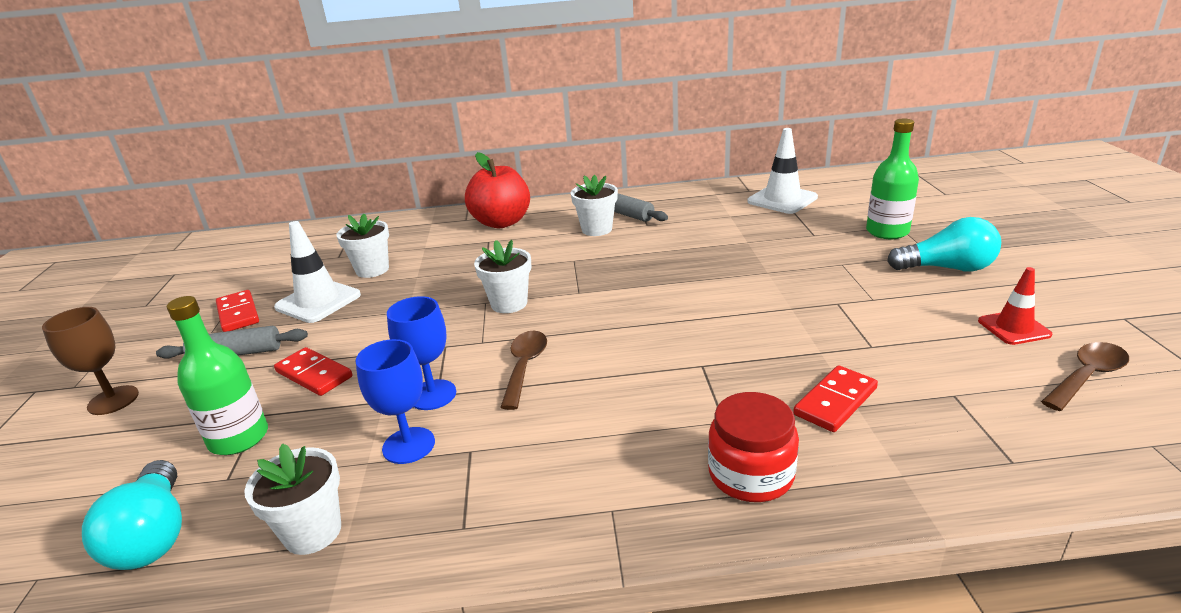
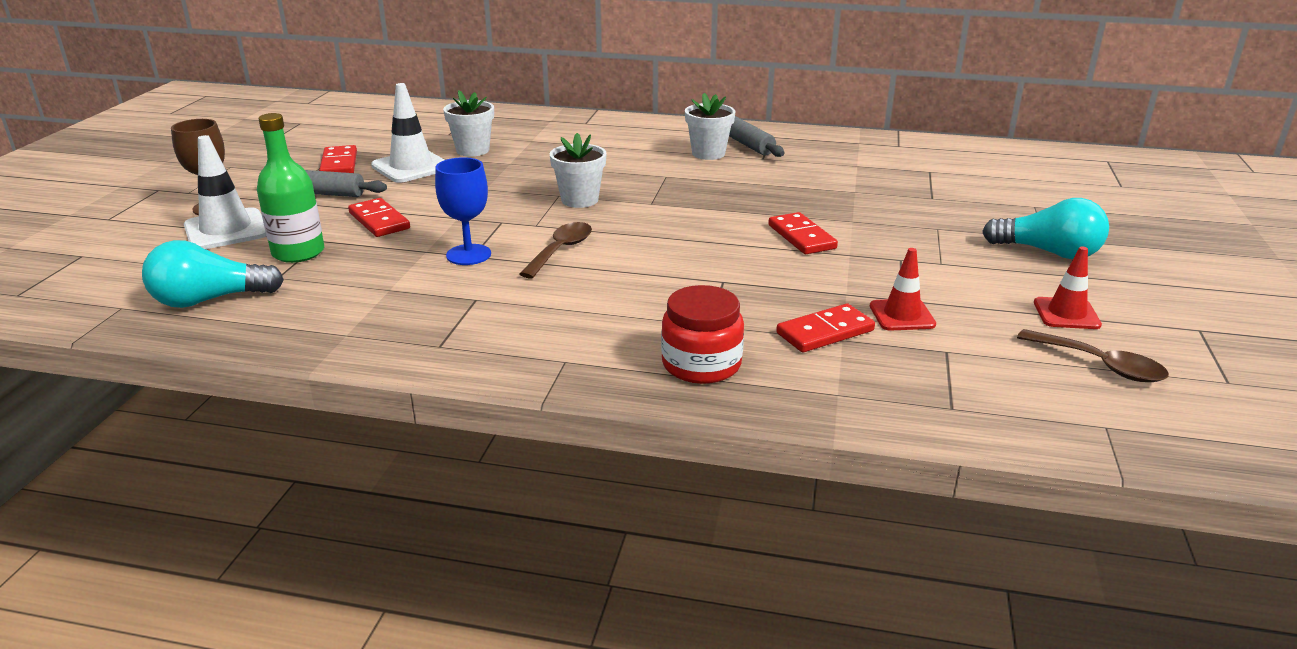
camera: 15 degrees right, 0 degrees up
(154, 535) = (210, 300): turquoise light bulb -> turquoise light bulb turned 75 degrees clockwise
(313, 532) = (324, 323): white flower pot -> none
(408, 445) = (428, 285): blue goblet -> none
(501, 222) = (618, 131): red apple -> none
(737, 299) = (801, 237): none -> red domino
(782, 199) = (927, 160): white traffic cone -> white traffic cone (226, 230)
(886, 364) = (902, 315): none -> red traffic cone
(887, 232) = (1016, 209): green bottle -> none
(1087, 376) = (1100, 365): brown spoon -> brown spoon turned 60 degrees clockwise

